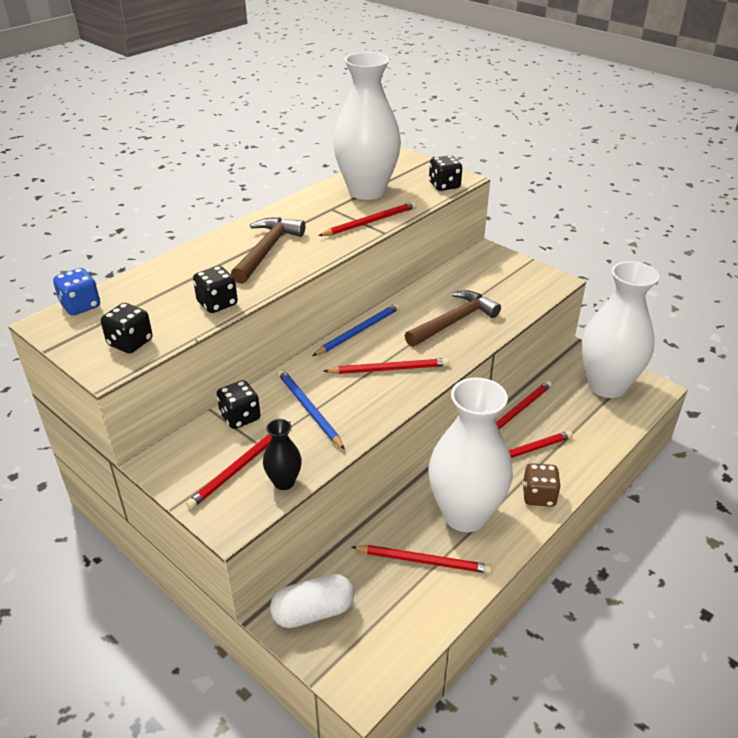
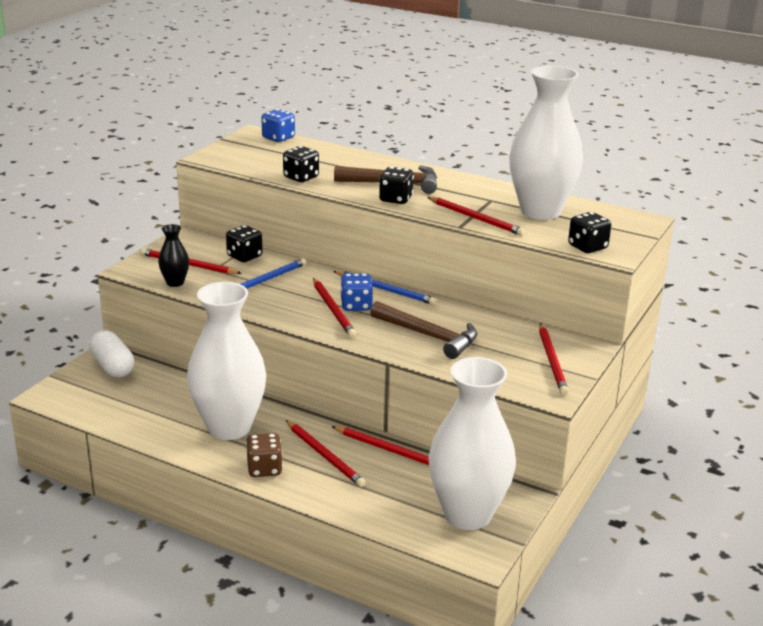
camera: 75 degrees right, 10 degrees down
(130, 343) = (238, 159): black dice -> black dice (395, 199)
(385, 353) = (356, 305): none -> blue dice
(423, 561) = (170, 410): red pencil -> red pencil (552, 361)

